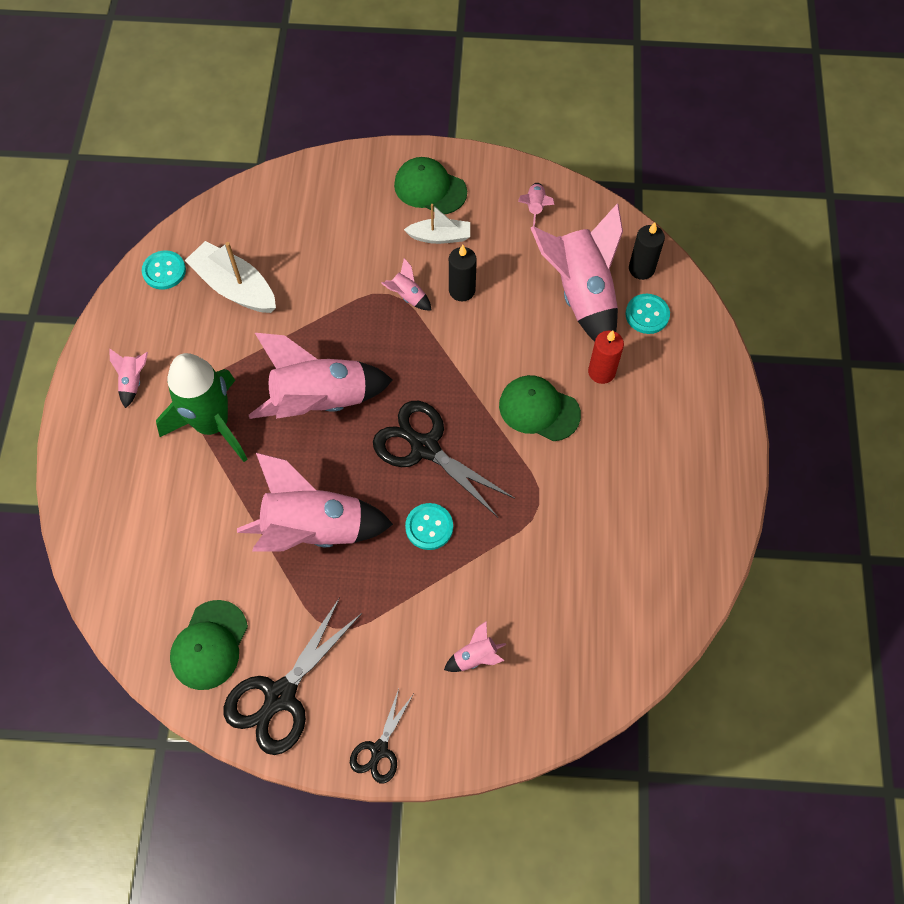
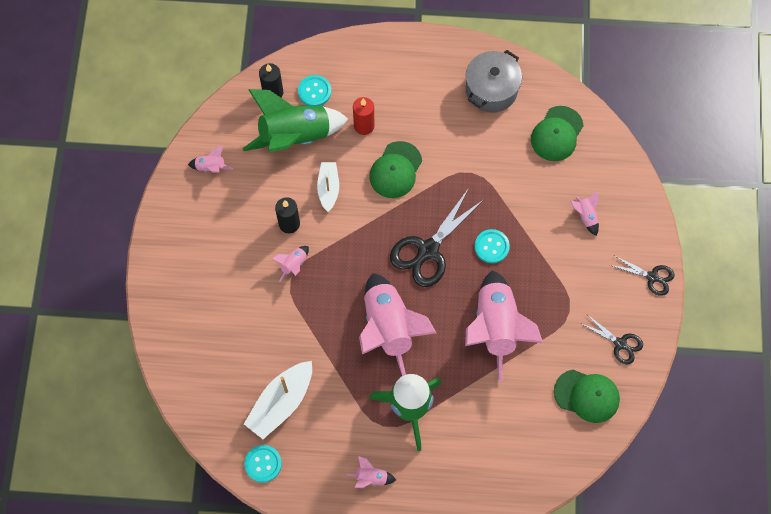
camera: 90 degrees left, 5 degrees up
(280, 696) = (620, 344): black scissors -> black scissors, size x0.55
(430, 188) = (187, 248): green cap -> green cap (557, 134)
(439, 236) = (236, 240): white boat -> white boat (328, 188)
(581, 294) = (295, 136): pink rocket -> green rocket
(669, 533) = (491, 89): none -> grey pot

